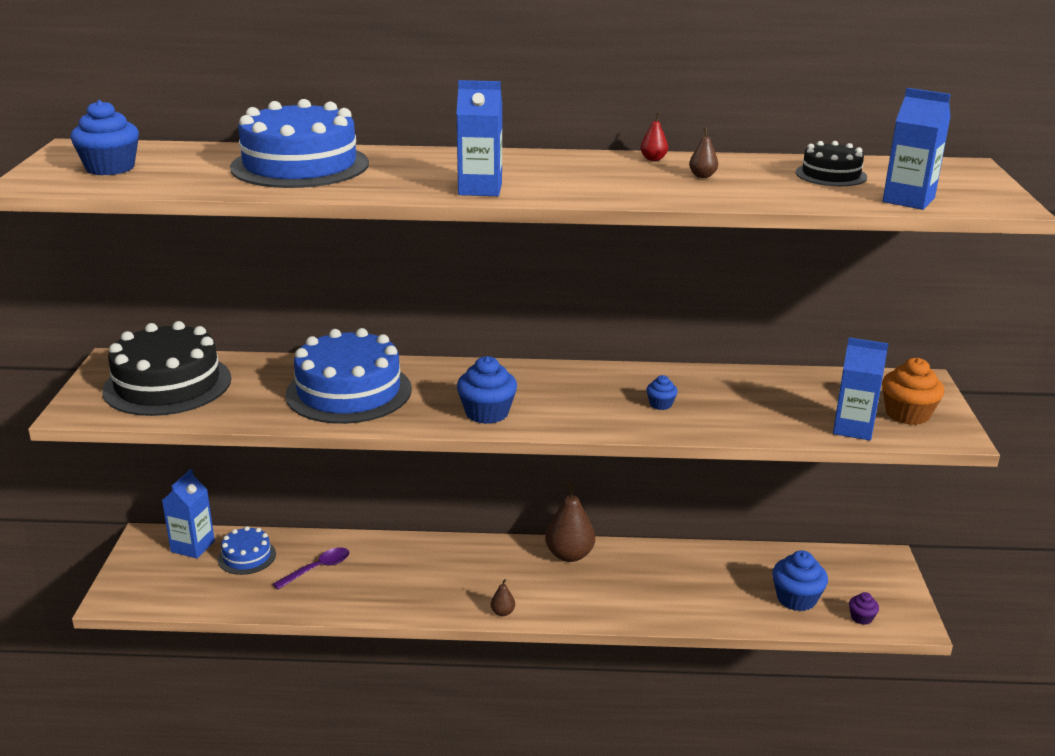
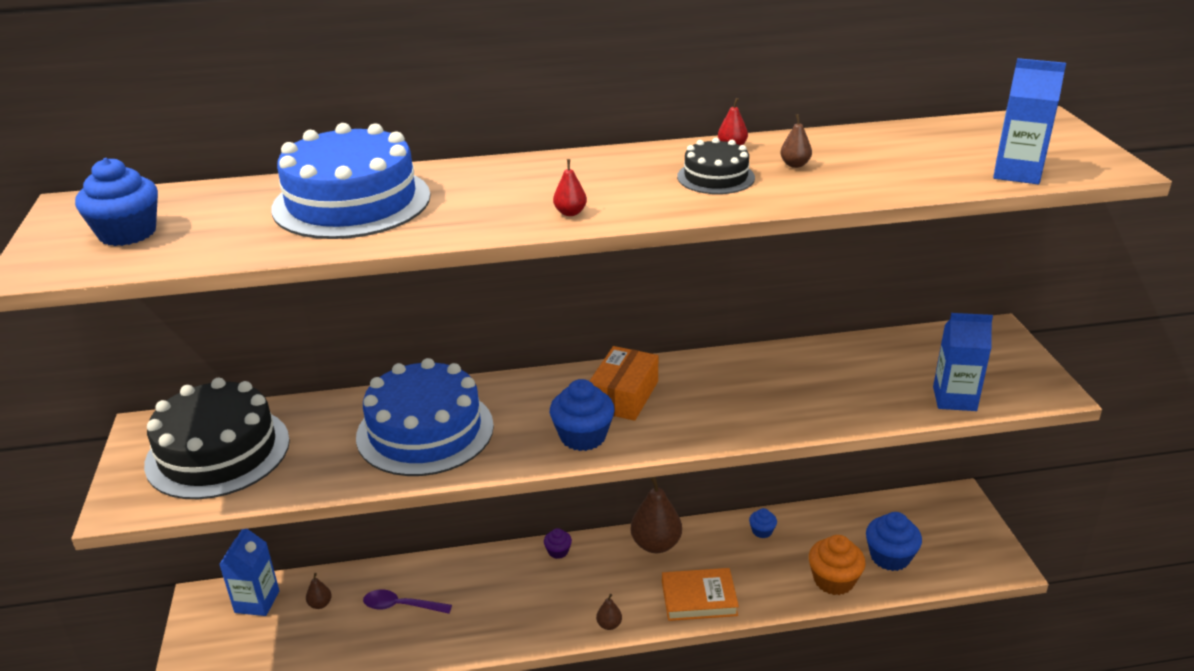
camera: 10 degrees left, 5 degrees up
(247, 556) = (320, 604): blue cake -> brown pear
(317, 569) = (401, 606): purple spoon -> purple spoon turned 120 degrees counterclockwise
(480, 189) = (570, 213): blue carton -> red pear
(537, 388) = (623, 396): none -> orange box
(595, 604) = (699, 598): none -> orange book
(660, 404) = (756, 398): blue cupcake -> blue cupcake (762, 531)
(831, 175) = (922, 147): black cake -> black cake (715, 177)
(861, 618) = (956, 568): purple cupcake -> purple cupcake (558, 551)
(907, 414) = (998, 373): orange cupcake -> orange cupcake (833, 580)

